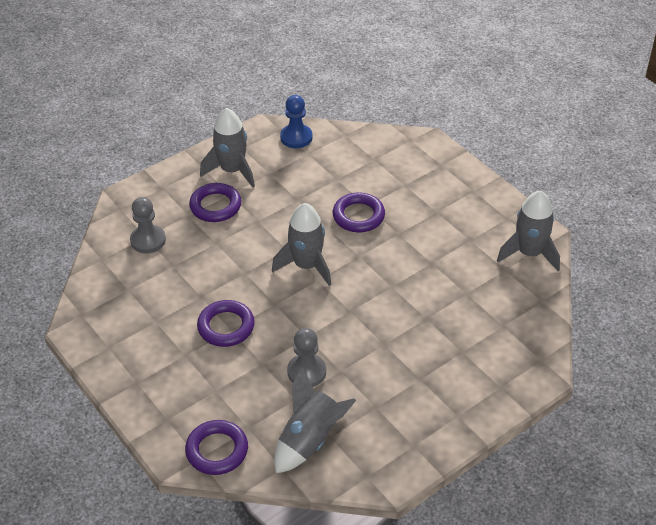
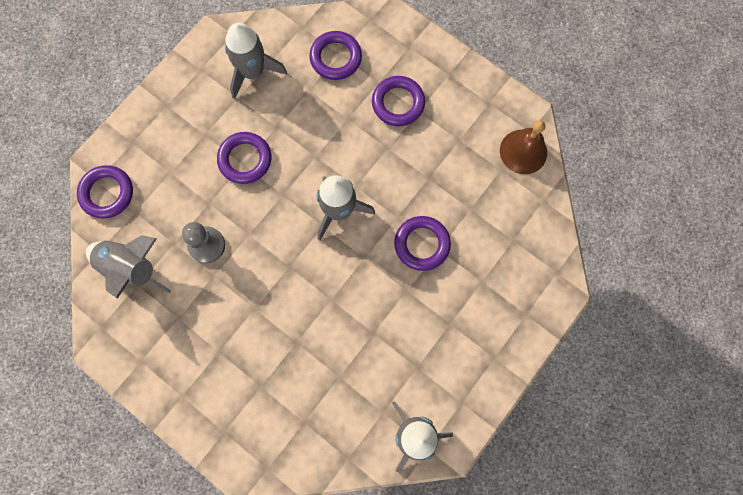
camera: 75 degrees right, 30 degrees up
(148, 240) = (335, 58): grey pawn -> purple ring
(232, 170) = (453, 103): grey rocket -> grey rocket (253, 72)
(296, 137) = (523, 151): blue pawn -> brown bell

